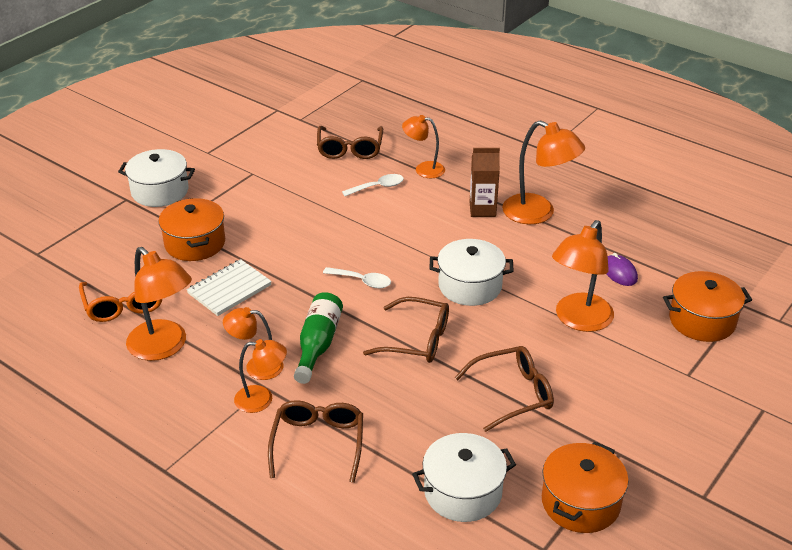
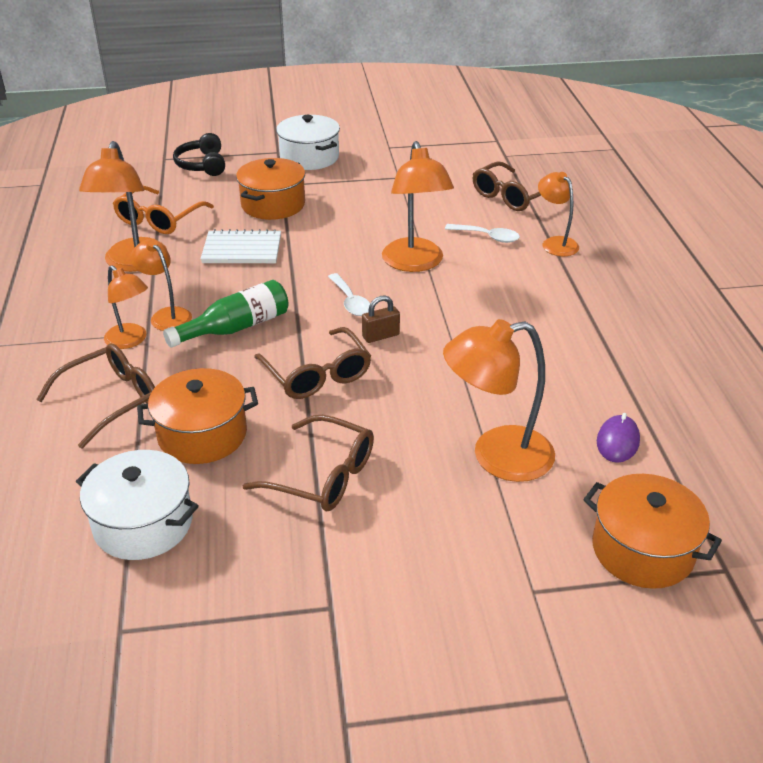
camera: 45 degrees right, 0 degrees up
(81, 242) = (202, 165): none -> black headphones
(415, 292) = (380, 336): none -> brown padlock
(470, 286) = (438, 360): white pot -> none
(482, 209) = (559, 304): brown carton -> none
(538, 213) = (613, 338): orange lamp -> orange lamp (415, 263)
(580, 502) = (219, 619): orange pot -> orange pot (202, 434)

